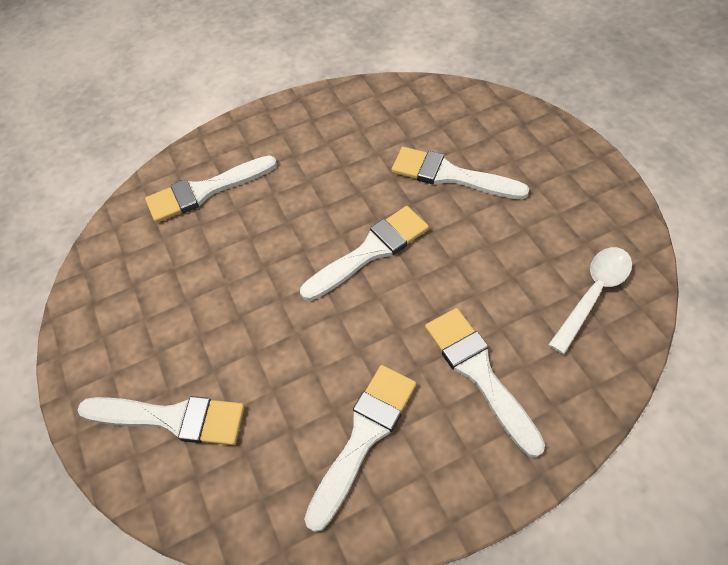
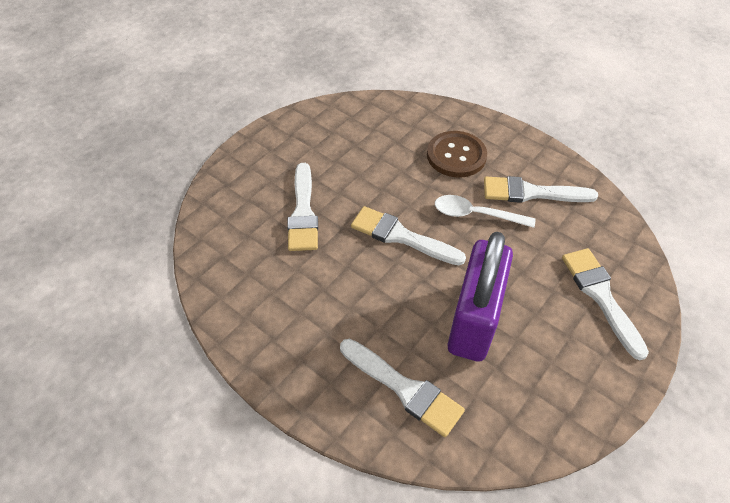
camera: 120 degrees left, 5 degrees down
(230, 272) = (474, 320): none -> purple padlock
(479, 373) = (456, 156): white brush -> brown button
(593, 294) = (370, 121): white spoon -> white spoon (476, 214)

